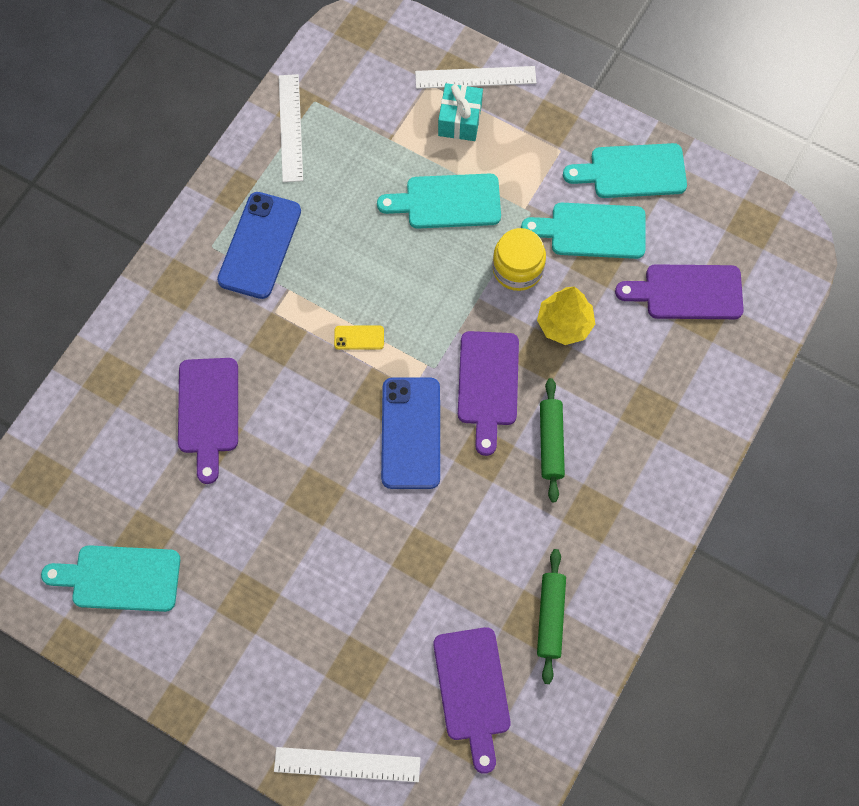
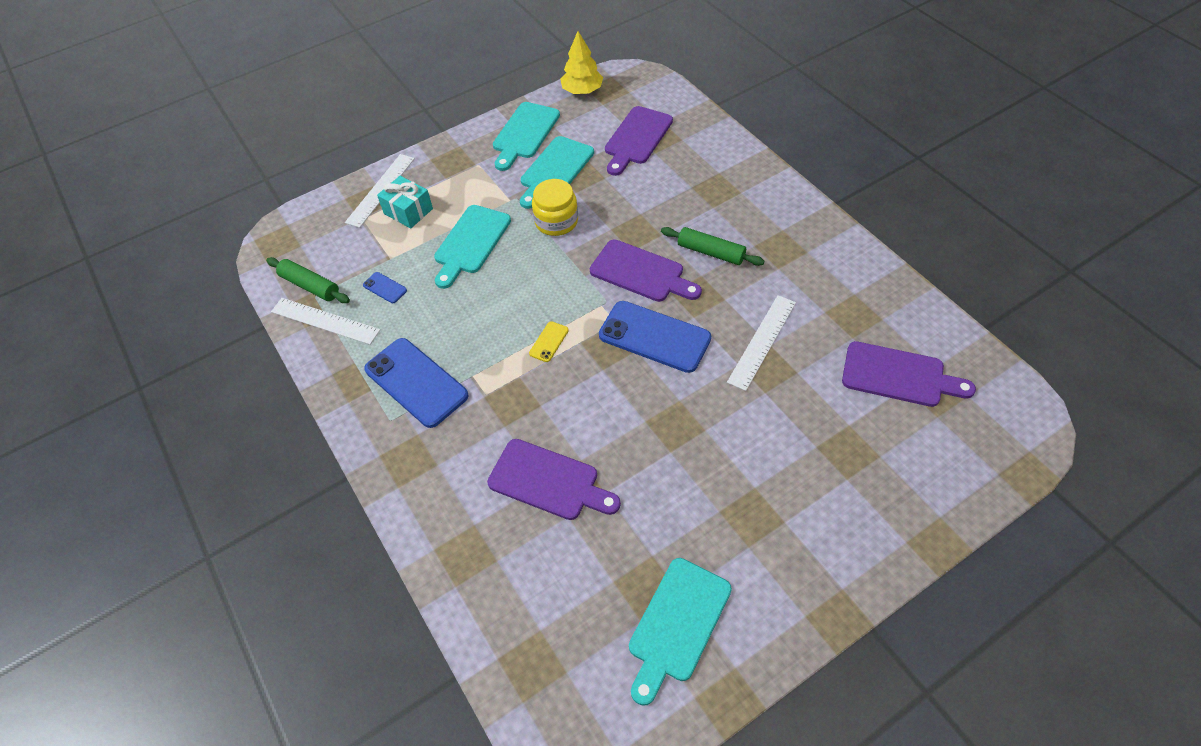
camera: 60 degrees left, 15 degrees down
(347, 764) = (936, 491): white ruler -> white ruler (762, 341)
(353, 156) = (385, 288): none -> blue phone
(550, 617) = (855, 303): green rolling pin -> green rolling pin (310, 286)
(564, 324) = (619, 211): yellow tree -> yellow tree (582, 91)

